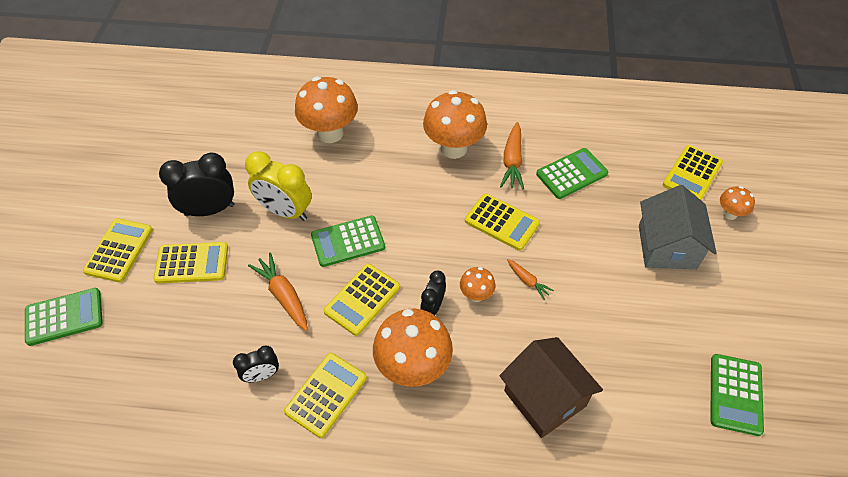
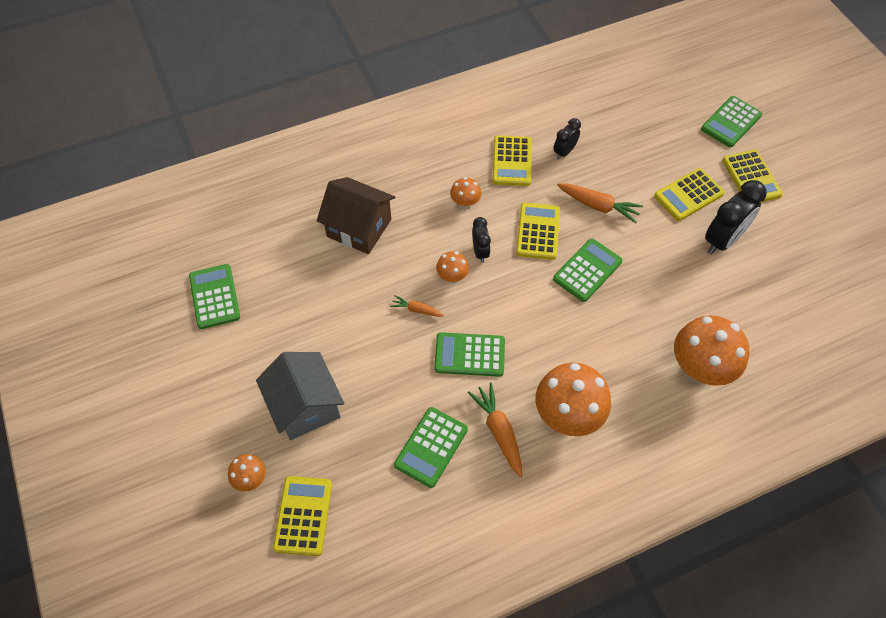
camera: 150 degrees right, 5 degrees up
(285, 211) = (661, 270): yellow clock -> none
(413, 367) = (465, 204): orange mushroom -> orange mushroom, size x0.49
(501, 222) = (469, 355): yellow calculator -> green calculator

